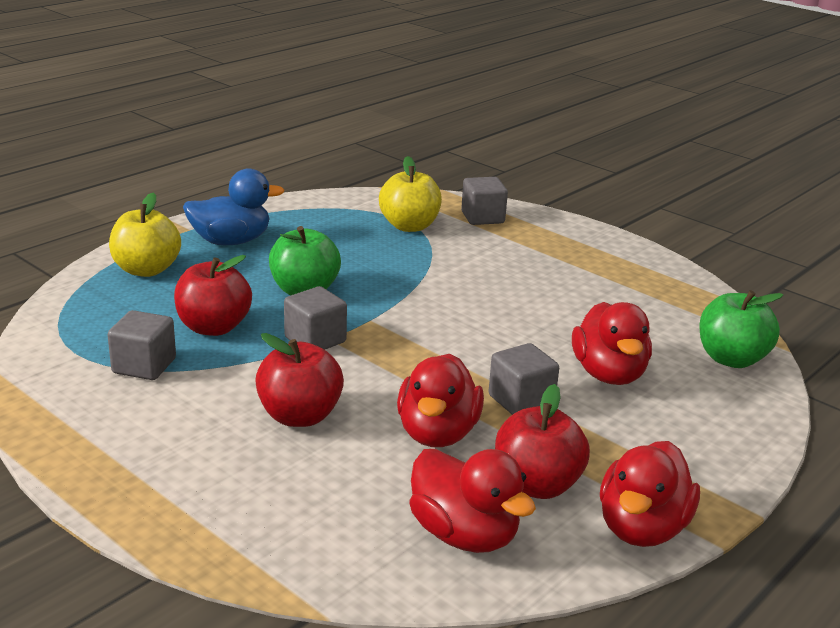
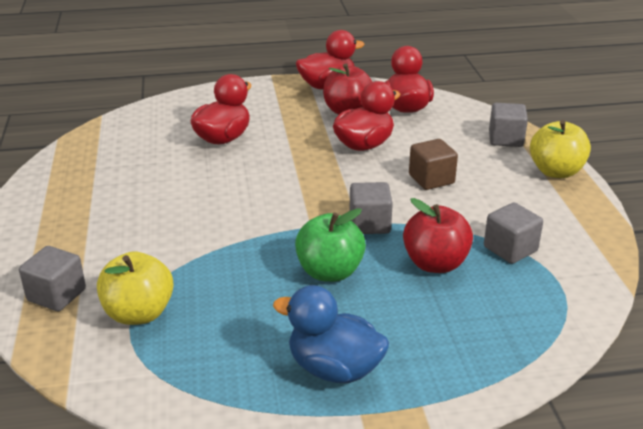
camera: 140 degrees left, 5 degrees up
(146, 270) = (451, 359): yellow apple -> yellow apple (556, 171)
(299, 416) = (431, 179): red apple -> brown cube
(521, 401) = (295, 143): grey cube -> grey cube (505, 139)
(731, 359) = (142, 121): green apple -> none

